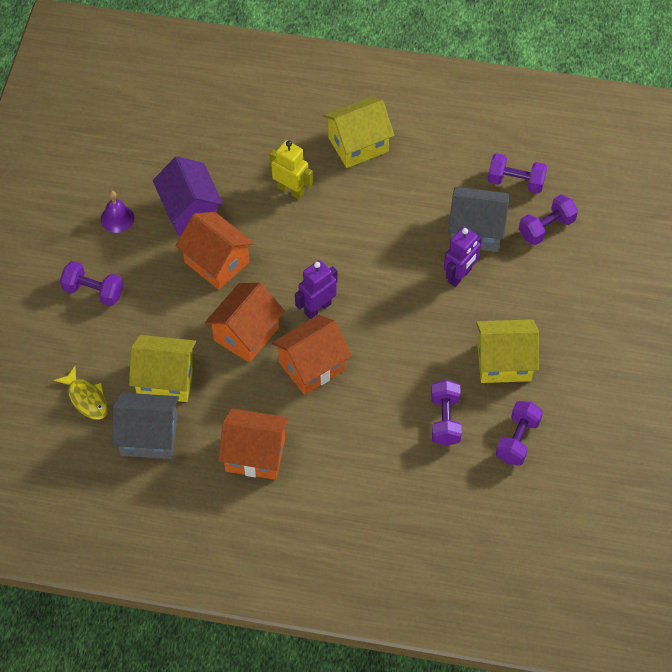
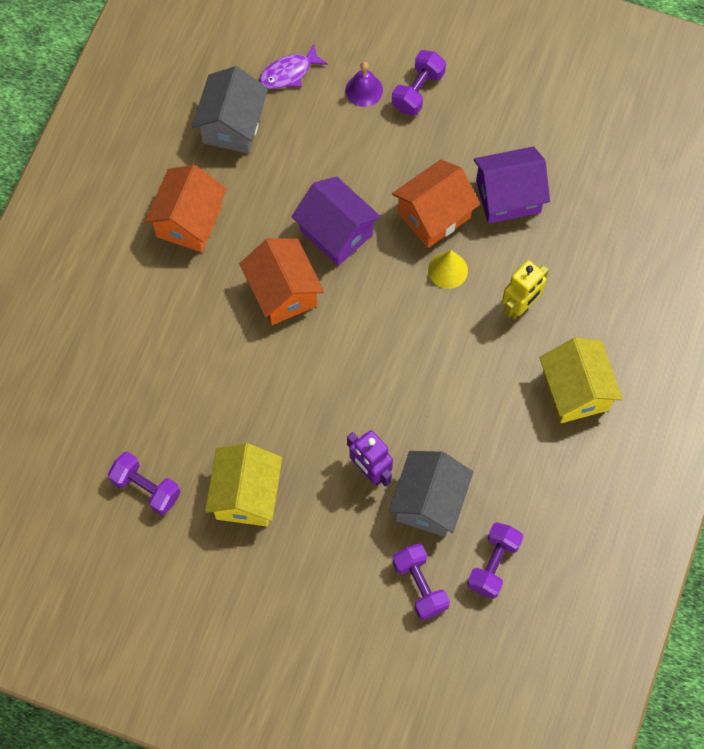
camera: 100 degrees right, 10 degrees up
(86, 398) = (289, 73): yellow fish -> purple fish
(117, 218) = (509, 123): purple bell -> purple bell (364, 90)
(165, 379) = (296, 148): yellow house -> none
(246, 334) = (336, 232): orange house -> purple house
(267, 245) = (448, 270): none -> yellow cone
(317, 308) = (355, 309): purple robot -> none
(445, 420) = (187, 416): purple dumbbell -> none

